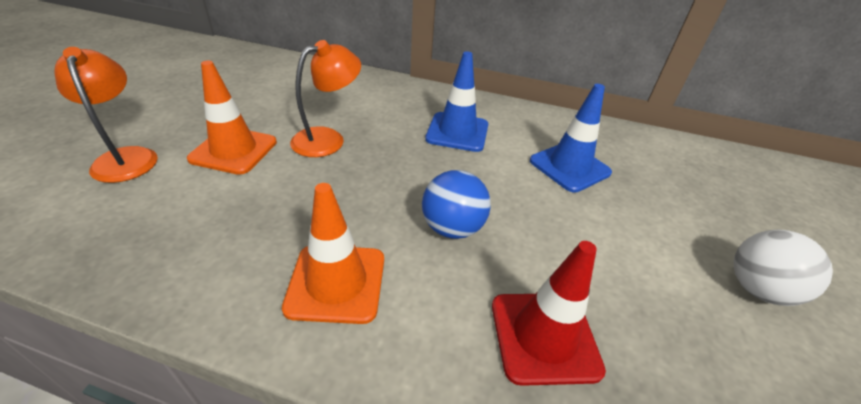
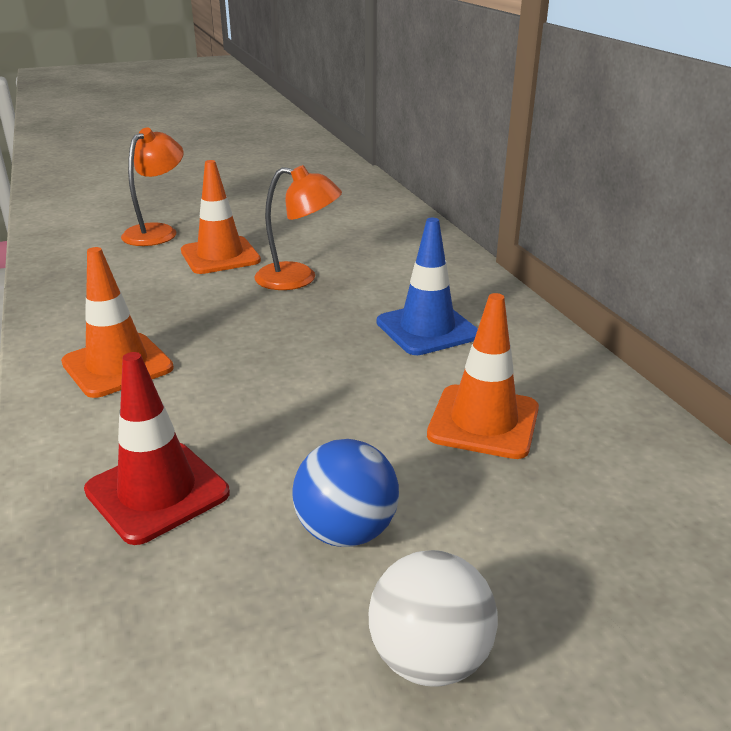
camera: 55 degrees right, 10 degrees down
(452, 228) = (253, 388): blue ball -> blue ball (346, 531)
(569, 167) = (483, 422): blue traffic cone -> orange traffic cone

